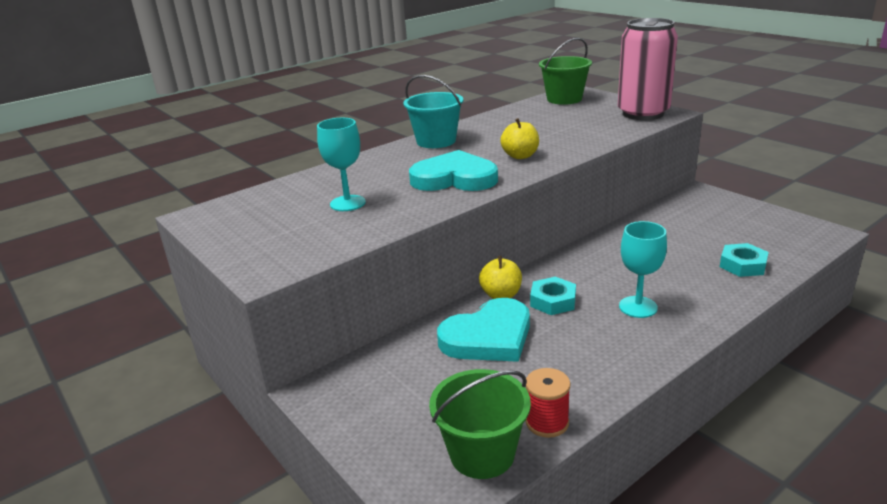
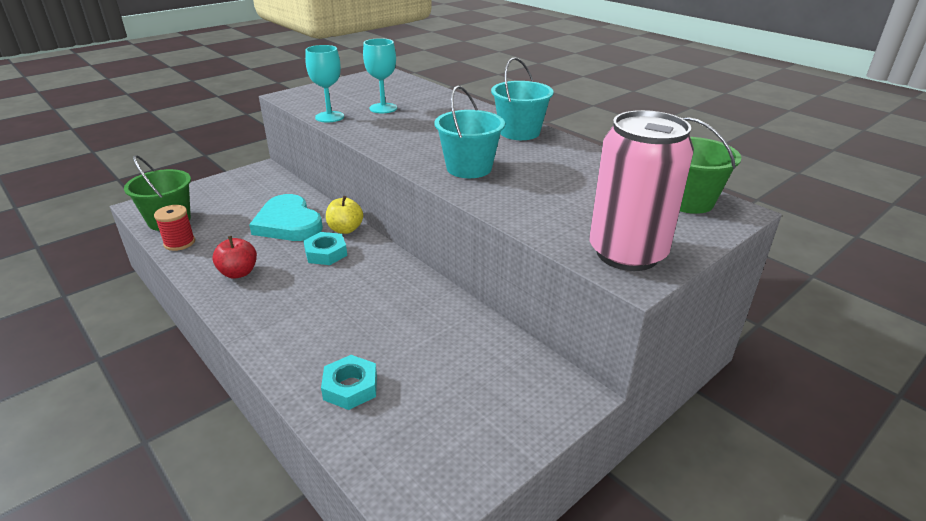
camera: 85 degrees right, 5 degrees up
(454, 178) = (419, 140): turquoise heart -> none
(520, 156) = (469, 168): yellow apple -> turquoise bucket
(606, 353) = (238, 273): none -> red apple
(638, 307) = (296, 297): turquoise goblet -> turquoise goblet (329, 117)

